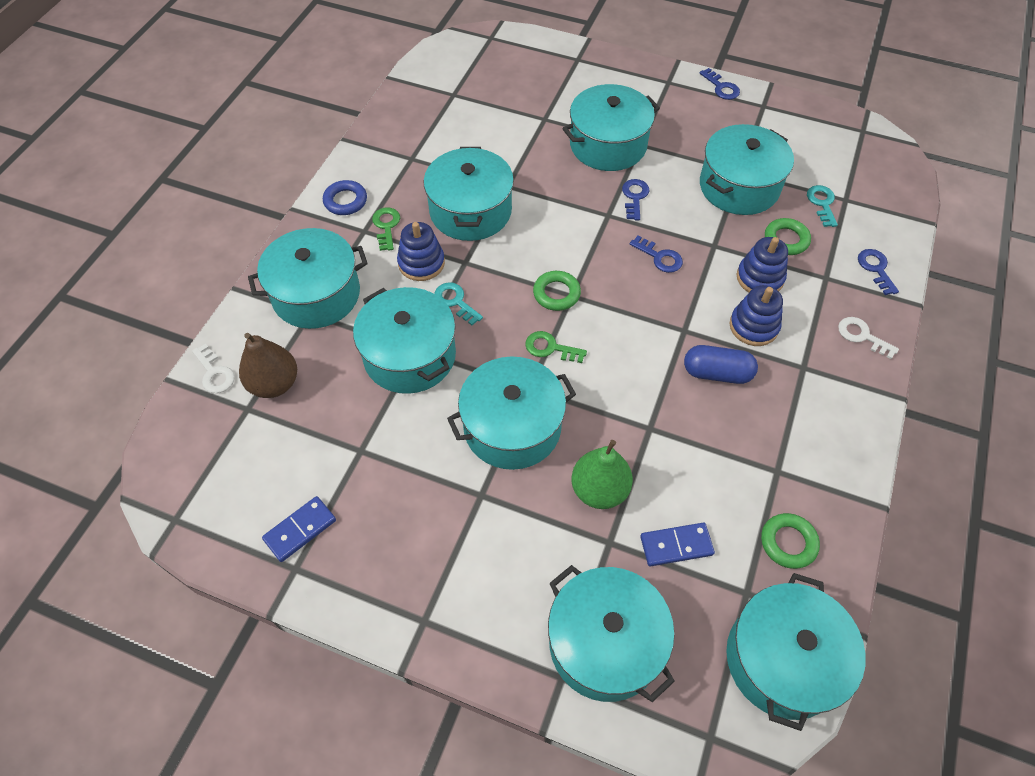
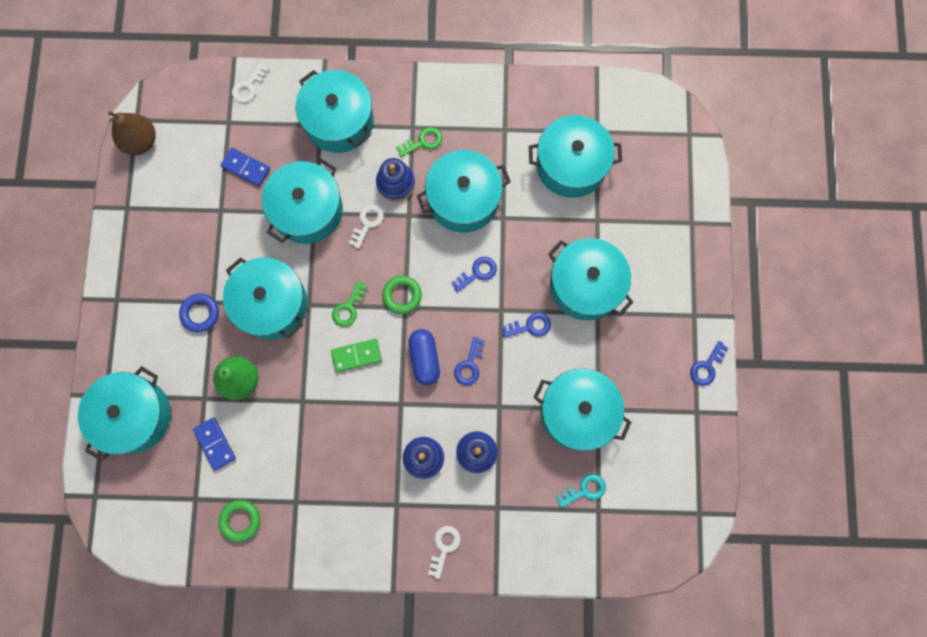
camera: 70 degrees right, 20 degrees up
(274, 384) = (253, 130): brown pear -> brown pear (140, 141)
(300, 530) = (152, 199): blue domino -> blue domino (246, 168)
(345, 201) = (438, 99): blue ring -> blue ring (200, 313)
(455, 301) = (367, 223): turquoise key -> white key
(550, 348) = (348, 308): green key -> green key turned 150 degrees counterclockwise
(612, 356) = (356, 355): none -> green domino
(717, 373) = (367, 439): blue capsule -> blue capsule (424, 359)
(782, 660) = (156, 531): turquoise pot -> turquoise pot (571, 165)
(786, 240) = (528, 466): green ring -> none
(876, 269) = (523, 549): blue key -> blue key (477, 273)

